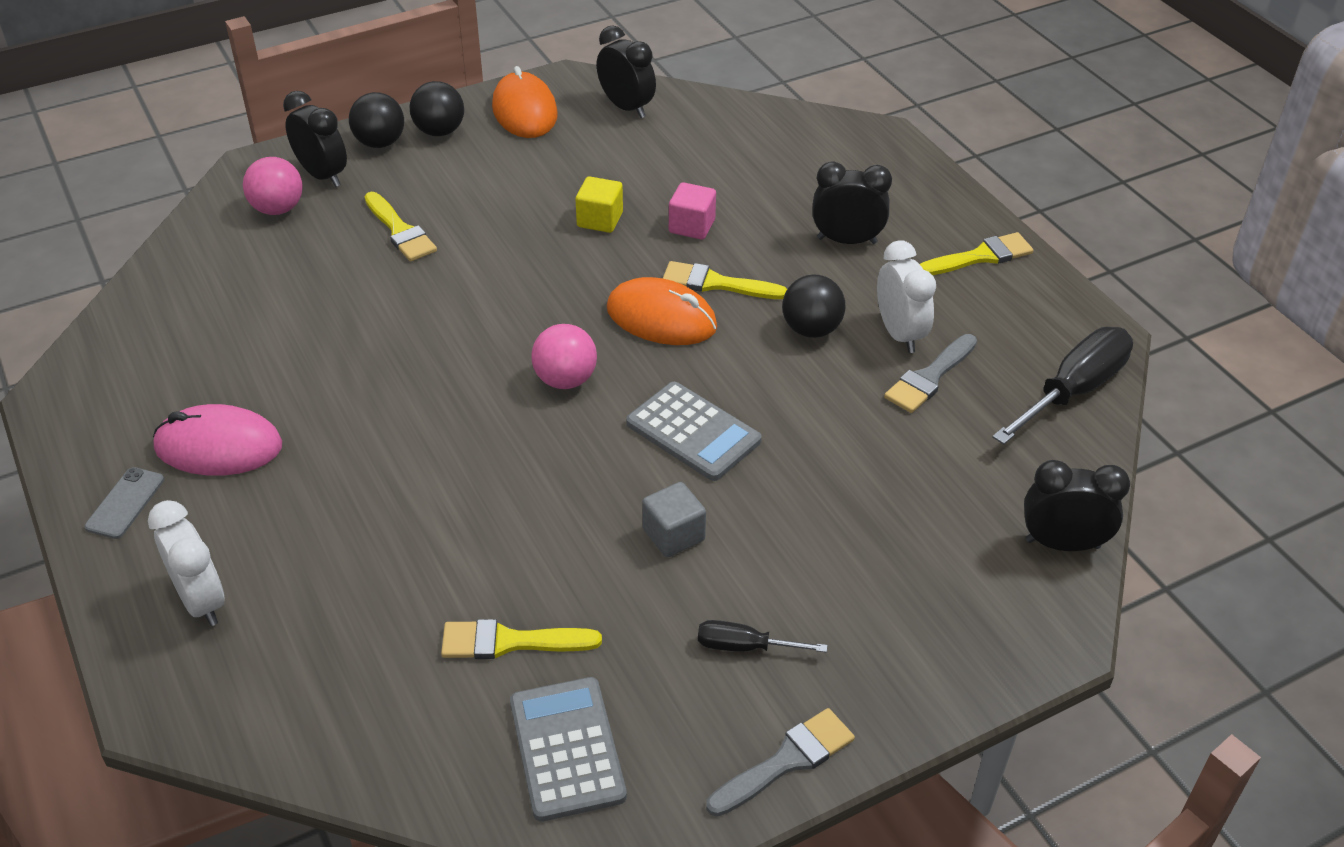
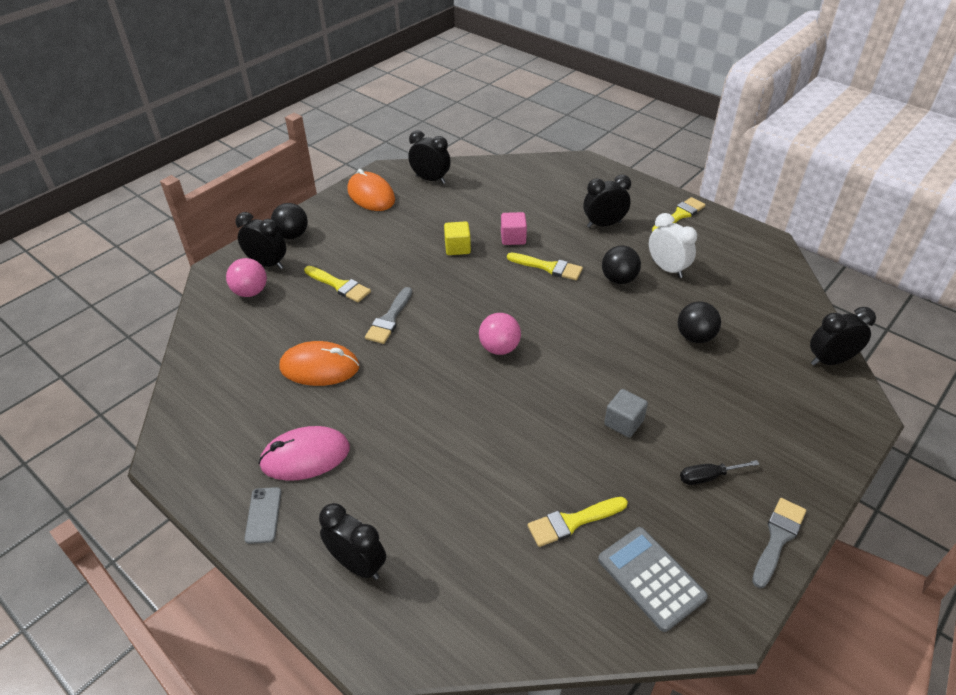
camera: 20 degrees left, 0 degrees up
(201, 601) = (357, 564): white clock -> black clock
(439, 131) = (326, 219): black ball -> black ball (695, 337)
(661, 318) = (531, 296): orange mouse -> orange mouse (319, 367)
(693, 432) = (594, 357): grey calculator -> none
(716, 283) = (548, 267): yellow brush -> yellow brush turned 150 degrees counterclockwise
(929, 377) = (699, 288): grey brush -> grey brush (389, 319)
(1073, 391) = (776, 275): black screwdriver -> none

